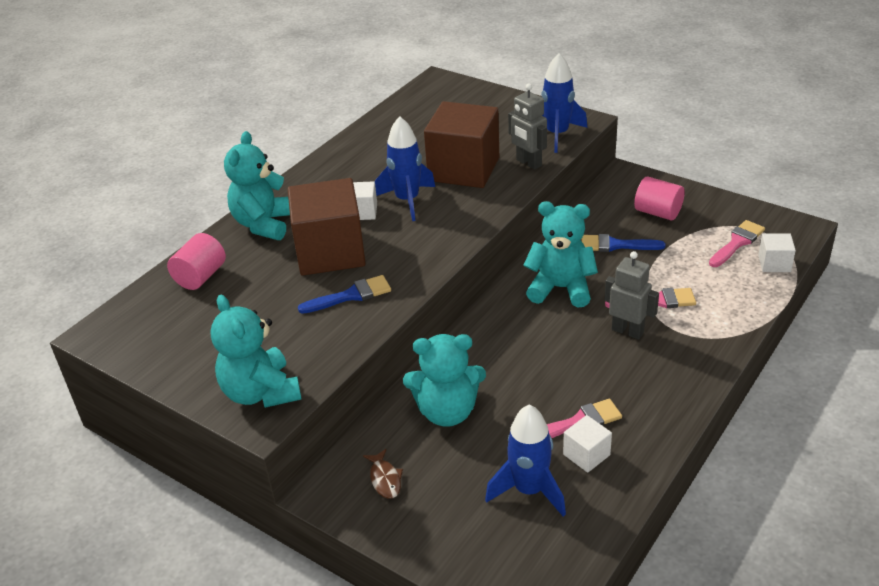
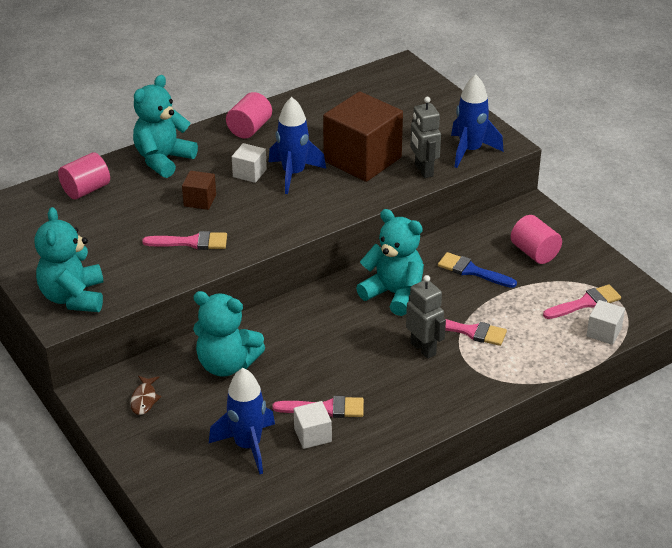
camera: 20 degrees right, 0 degrees up
(330, 252) = (200, 200): brown cube -> brown cube, size x0.45
(333, 171) = (249, 129): none -> pink cylinder
(351, 295) = (191, 242): blue brush -> pink brush

